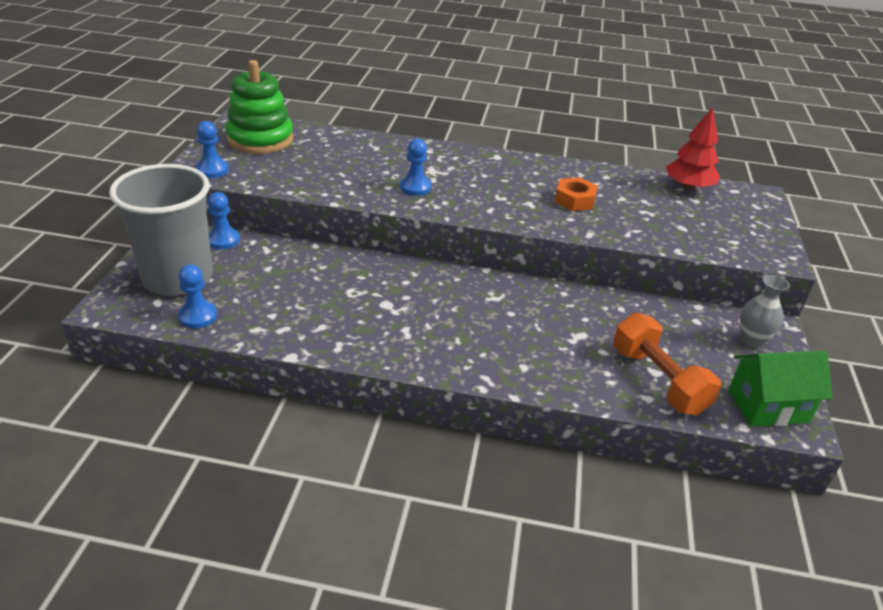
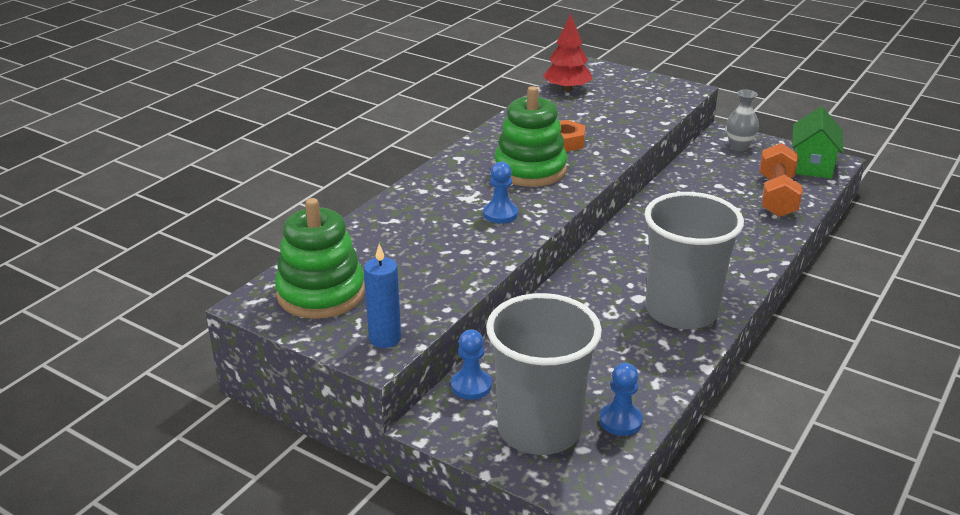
camera: 65 degrees left, 5 degrees down
(212, 170) = (385, 339): blue pawn -> blue candle
(377, 332) = (681, 311): none -> grey cup
(504, 190) = (530, 170): none -> green stacking toy
(658, 380) = (777, 196): orange dumbbell -> orange dumbbell turned 75 degrees counterclockwise

